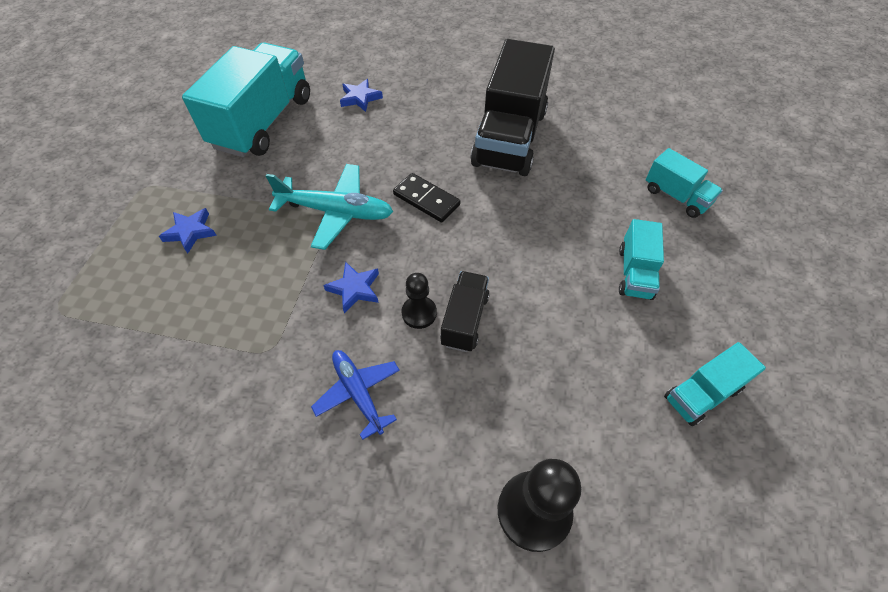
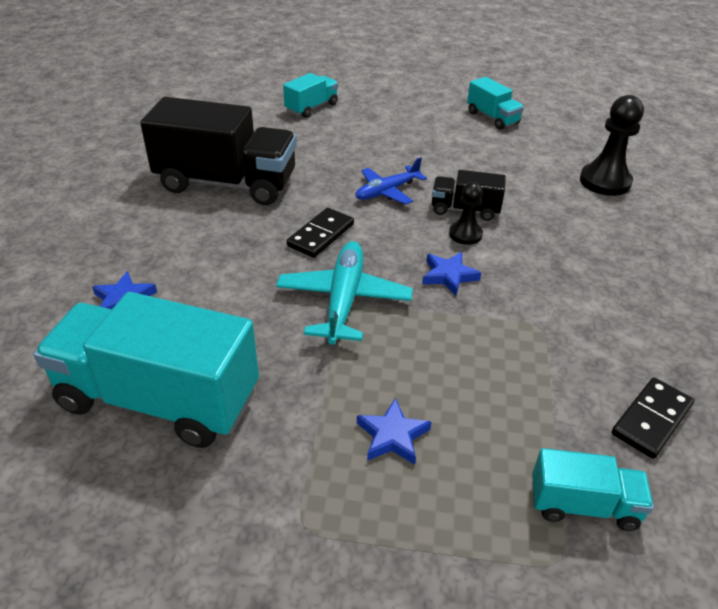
camera: 95 degrees left, 15 degrees down
(134, 413) = (651, 419): none -> black domino
(358, 393) = (558, 264): blue plane -> blue plane (387, 191)
(635, 273) = (396, 131): turquoise truck -> turquoise truck (583, 505)

